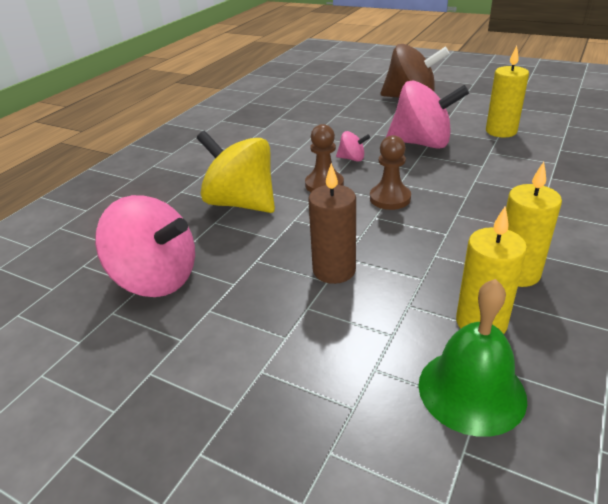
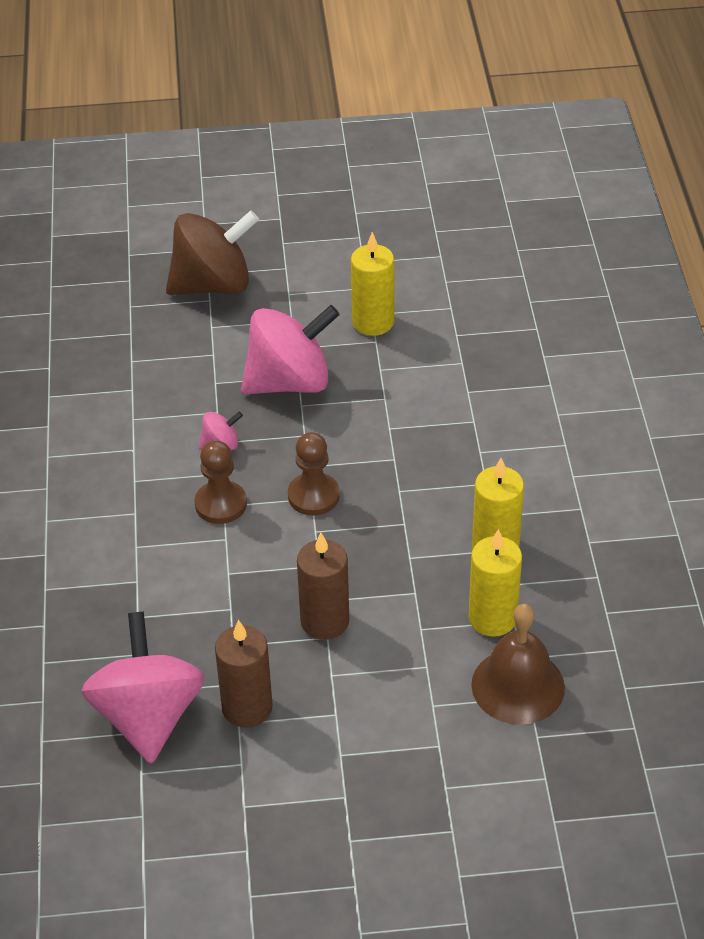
camera: 35 degrees left, 10 degrees up
(156, 279) = (148, 716): pink spinning top -> pink spinning top turned 90 degrees counterclockwise
(225, 302) = (247, 707): none -> brown candle
(241, 203) = (144, 575): yellow spinning top -> none
(471, 390) = (518, 686): green bell -> brown bell

